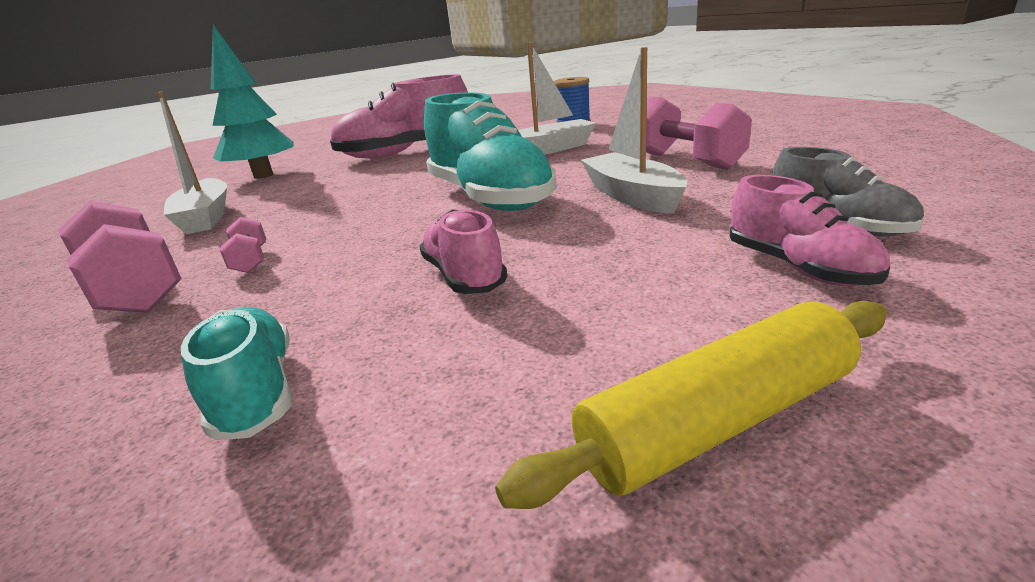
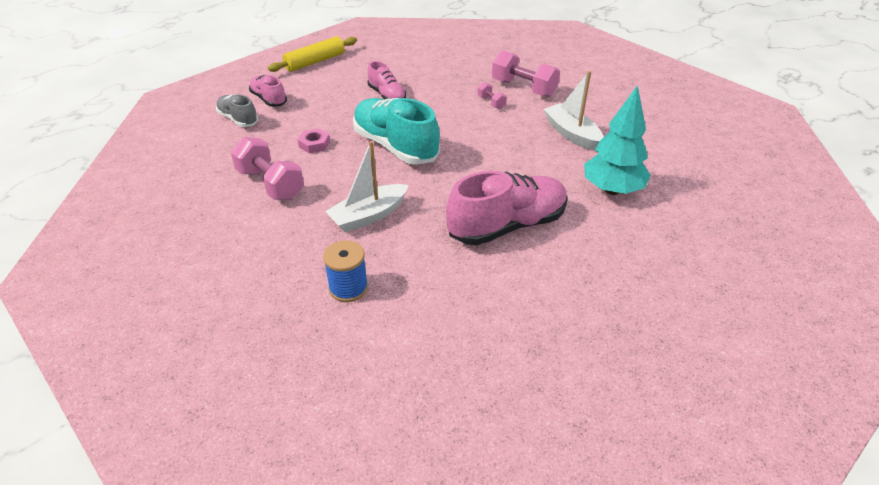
camera: 165 degrees right, 15 degrees up
(256, 392) = (427, 62): turquoise shoe -> none
(632, 196) = (314, 144): white boat -> pink nut

